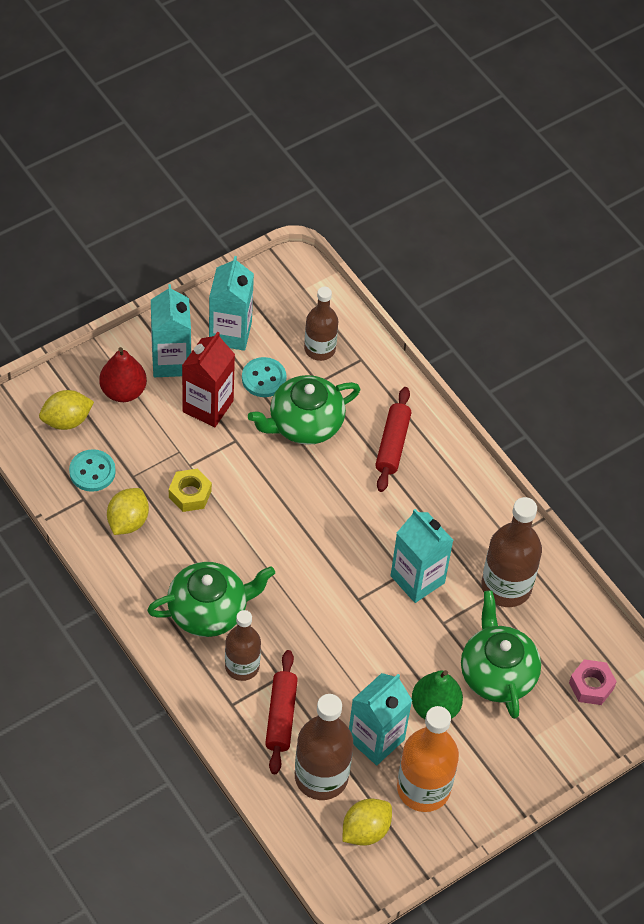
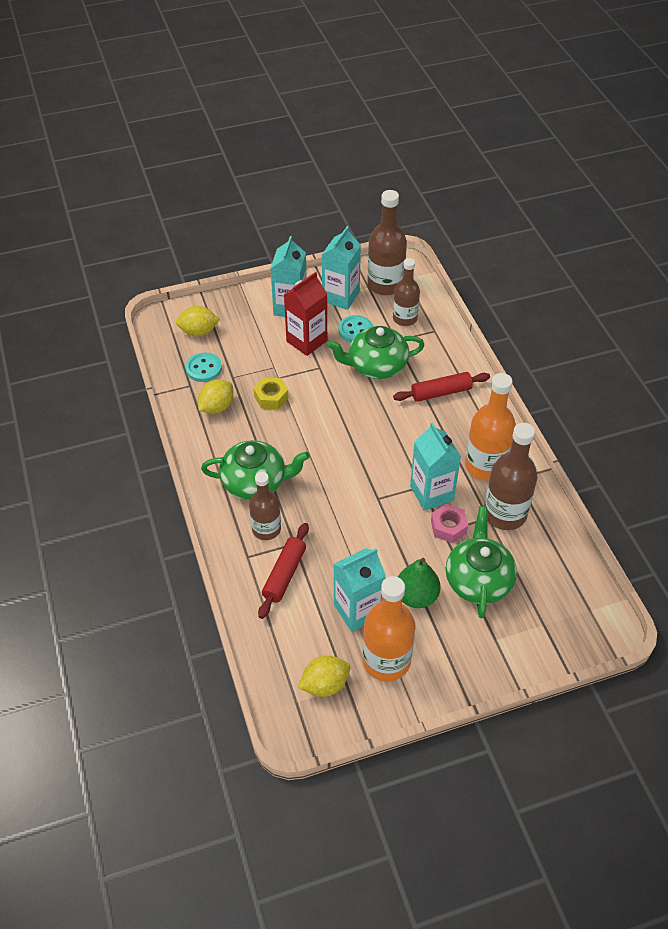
camera: 20 degrees right, 5 degrees down
(123, 391) = (247, 320): red pear -> none
(321, 777) = (301, 630): brown bottle -> brown bottle (385, 284)
(392, 444) = (441, 392): red rolling pin -> red rolling pin turned 45 degrees clockwise
(469, 530) = (485, 465): none -> orange bottle
(591, 686) = (558, 608): pink nut -> pink nut (448, 527)

